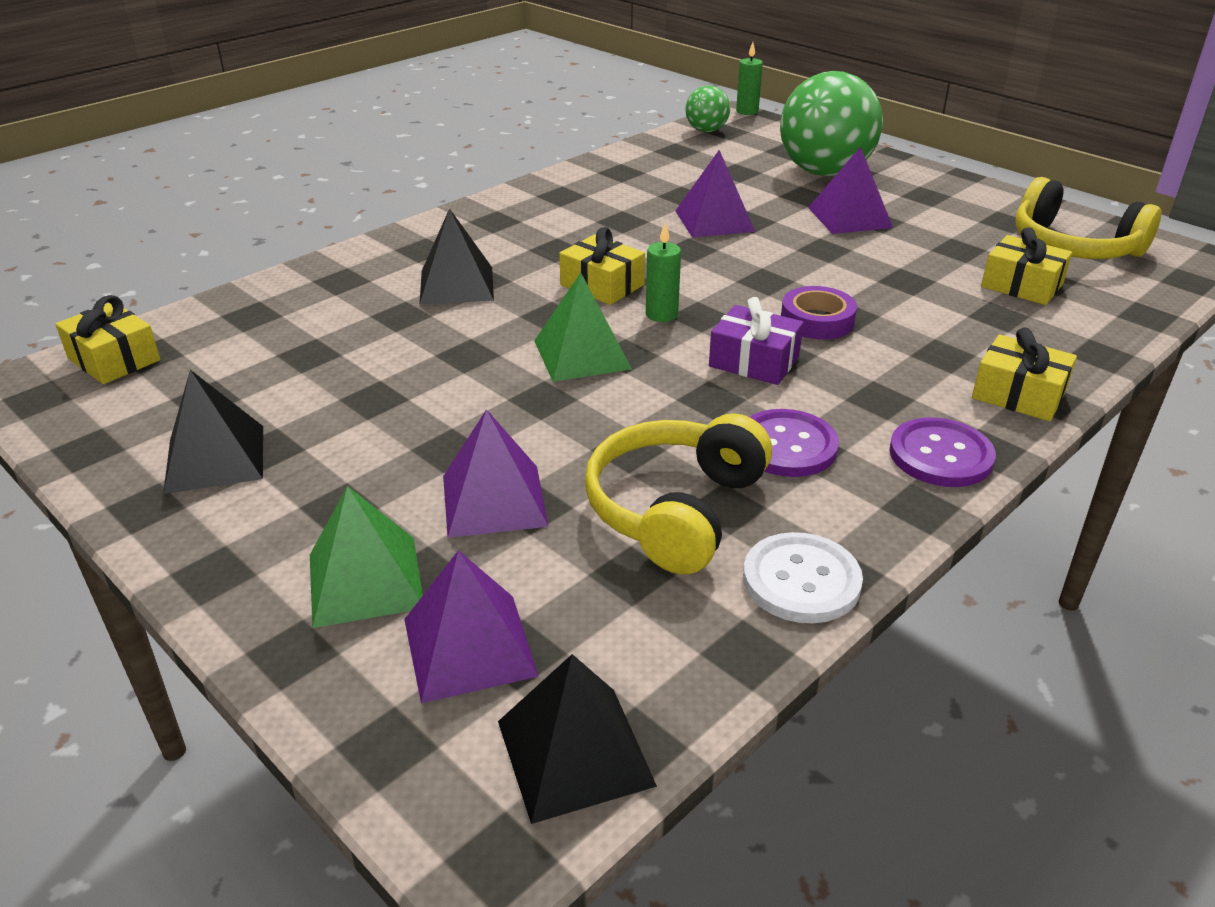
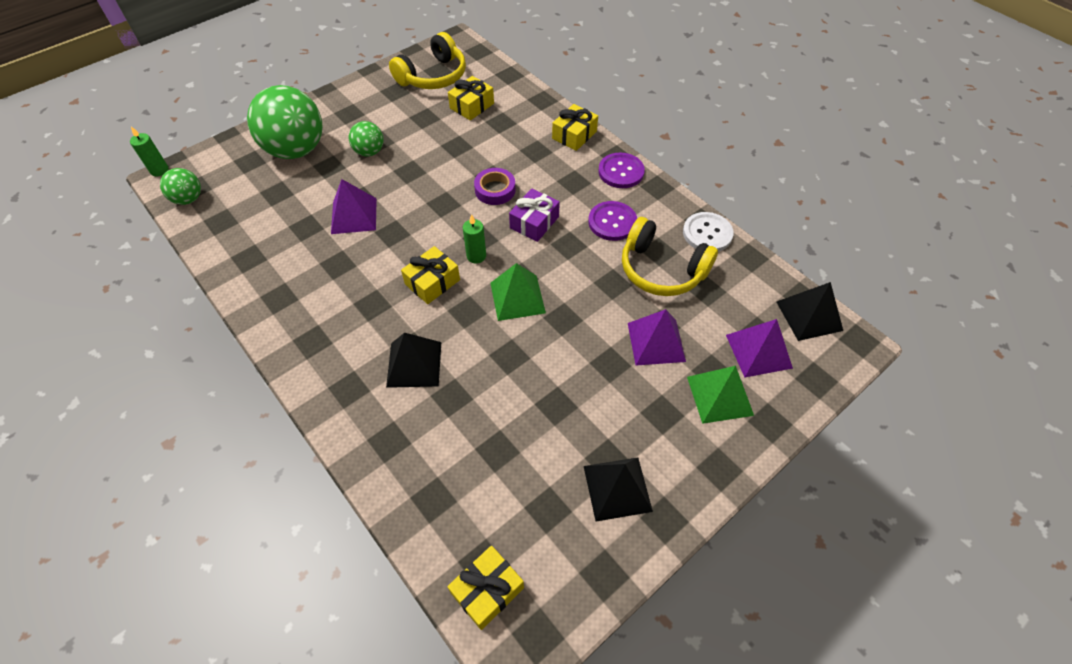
camera: 85 degrees left, 20 degrees up
(850, 217) = (369, 152): purple pyramid -> green ball

